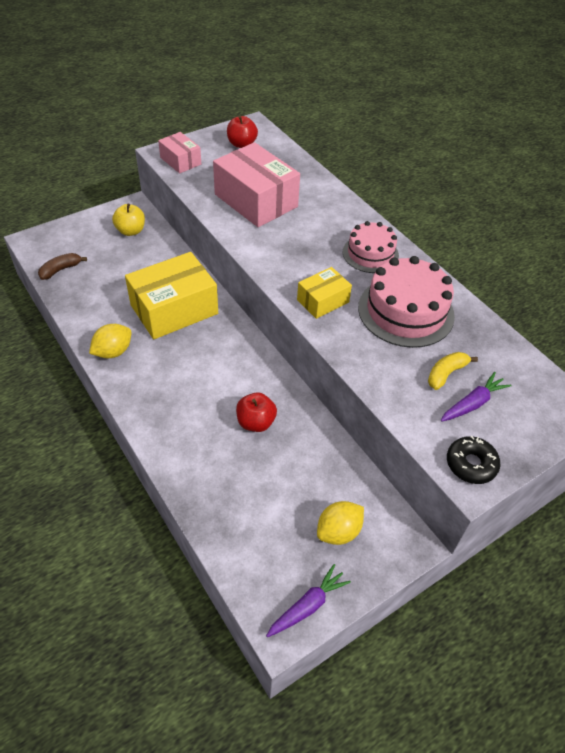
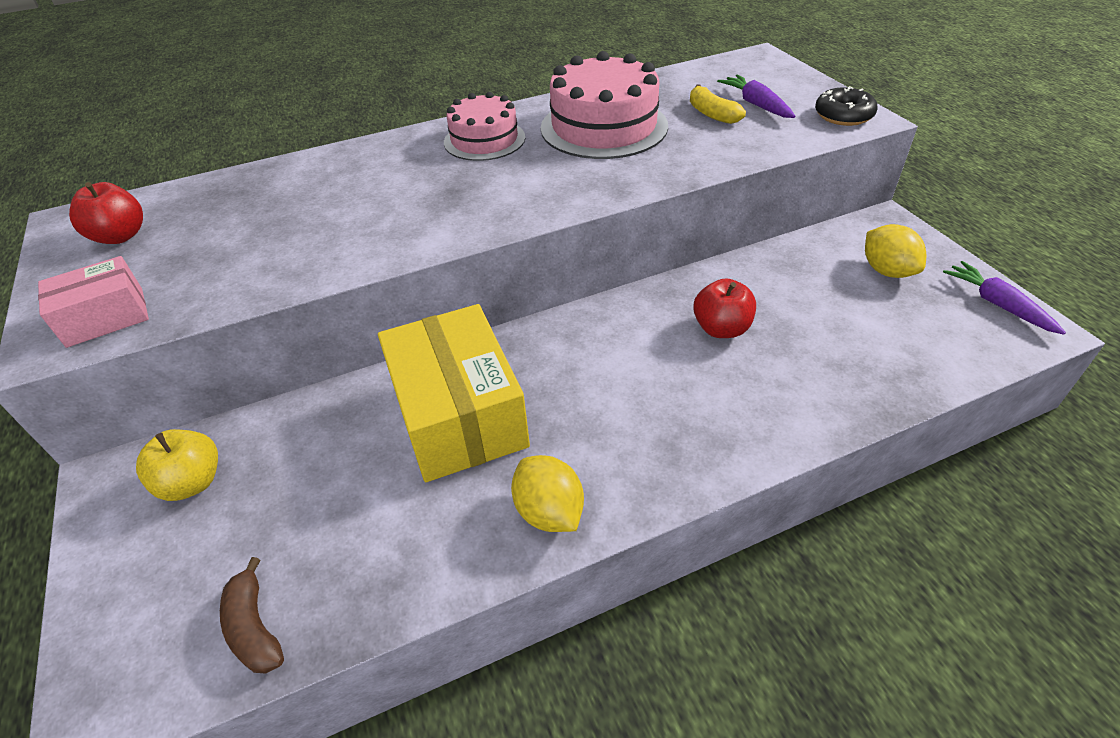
camera: 75 degrees left, 5 degrees down
(256, 200) = (302, 229): pink box -> none
(323, 301) = (571, 184): yellow box -> none

